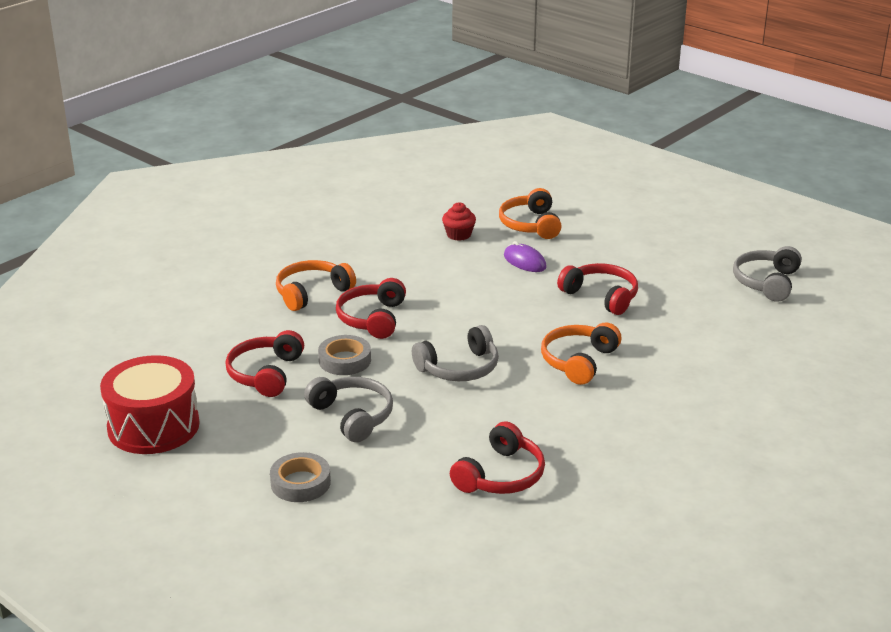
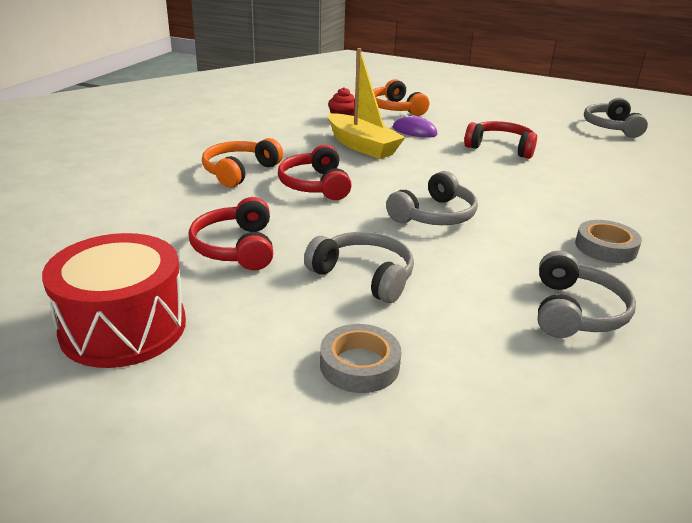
camera: 20 degrees left, 0 degrees up
(344, 360) = (314, 223): grey tape -> grey tape (605, 247)
(452, 275) = (362, 146): none -> yellow boat
(501, 475) = (575, 311): red headphones -> grey headphones
(578, 361) = (535, 196): orange headphones -> none

